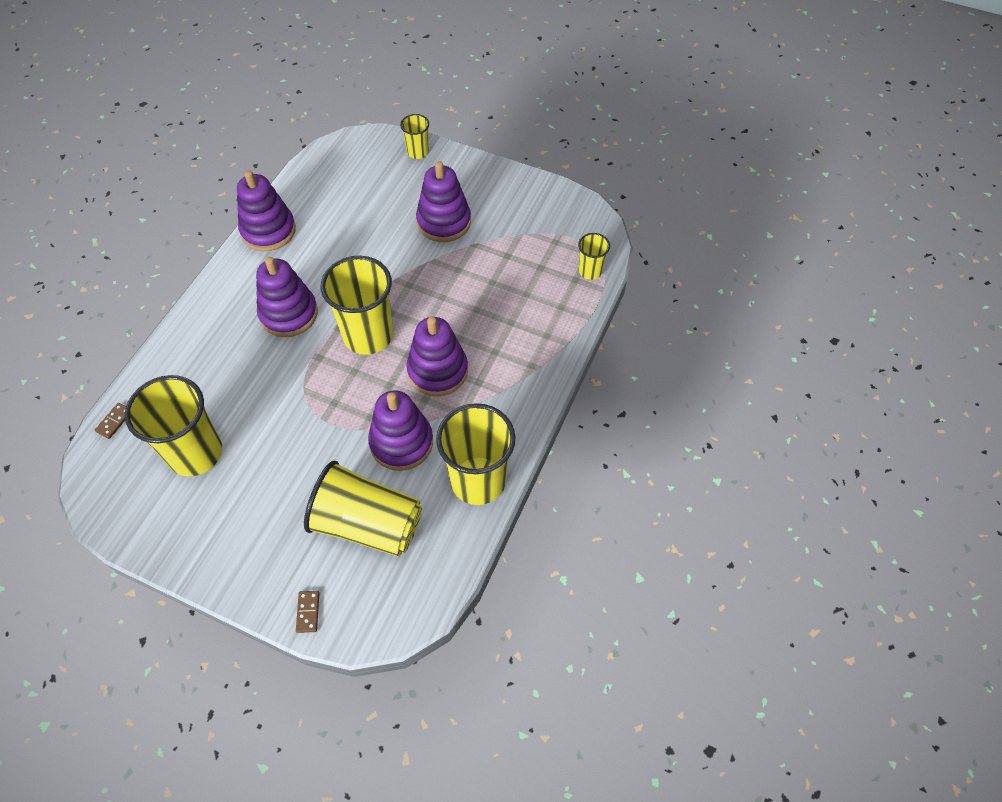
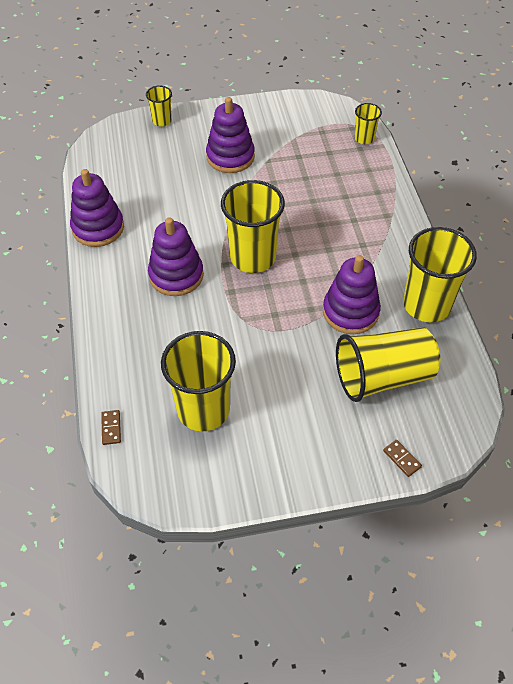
camera: 35 degrees left, 5 degrees down
(437, 371) = (327, 253): purple stacking toy -> none

